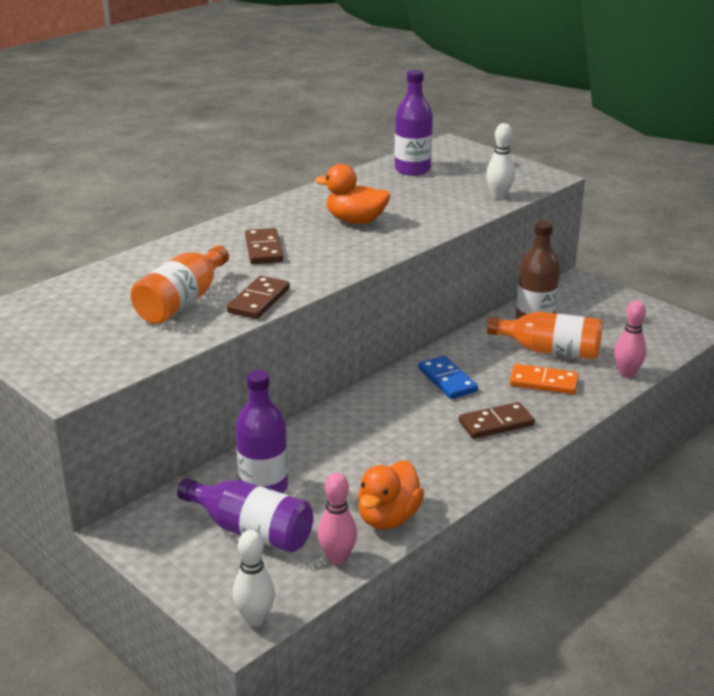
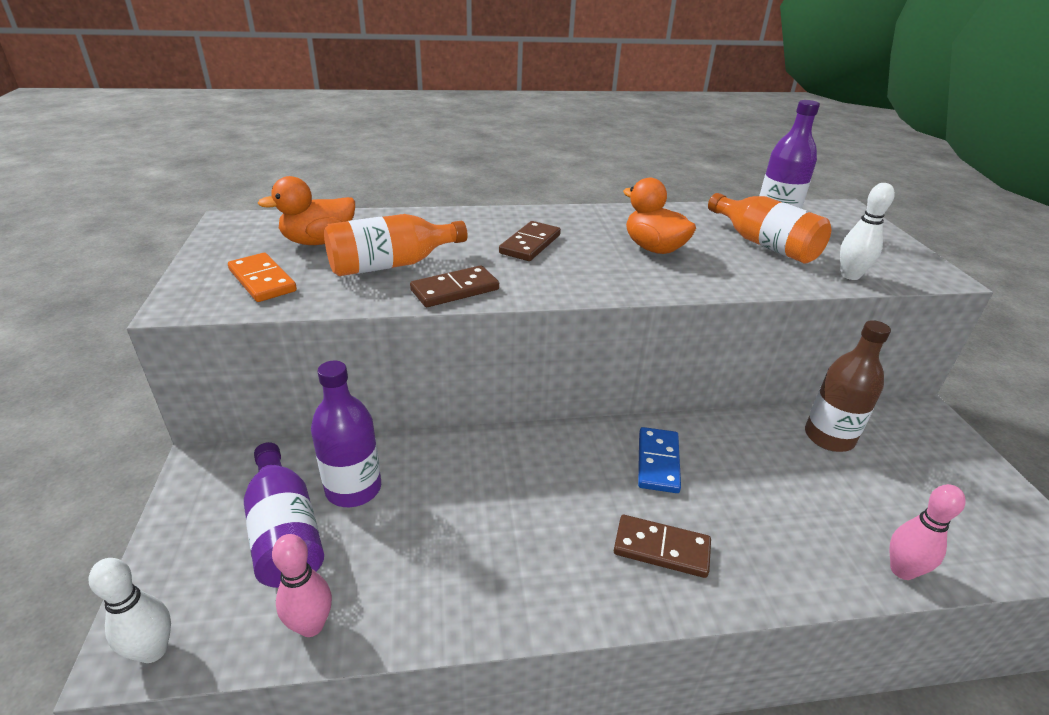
camera: 35 degrees right, 5 degrees up
(388, 517) = (417, 605): orange duck -> orange duck (319, 241)
(543, 382) = (772, 523): orange domino -> orange domino (262, 280)
(550, 351) = (816, 485): orange bottle -> orange bottle (764, 244)

